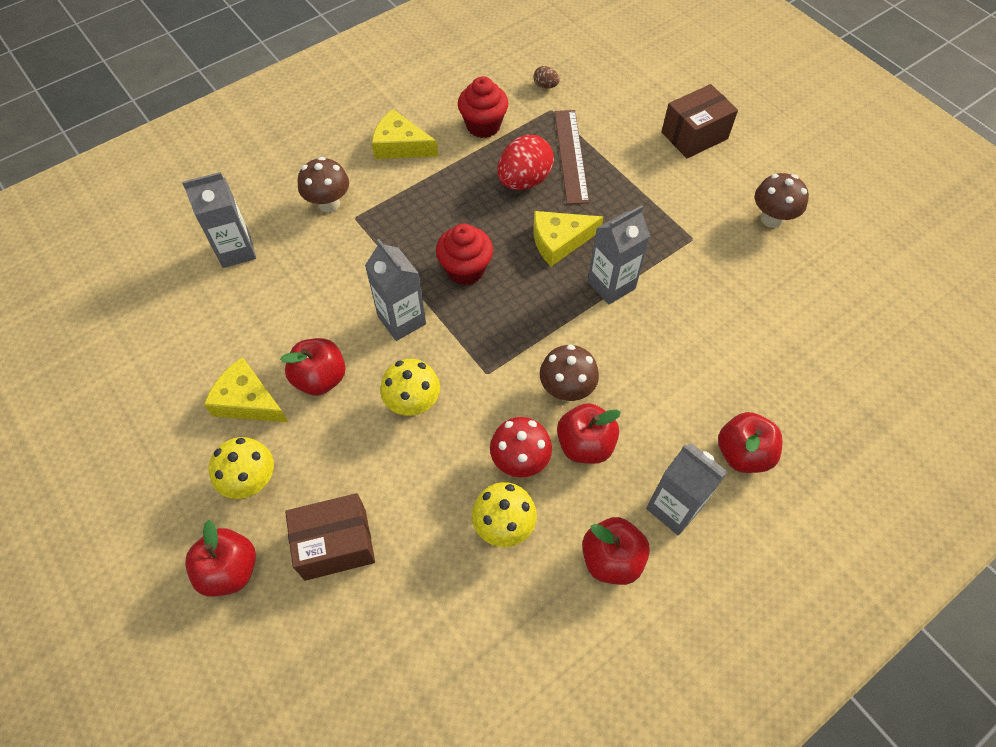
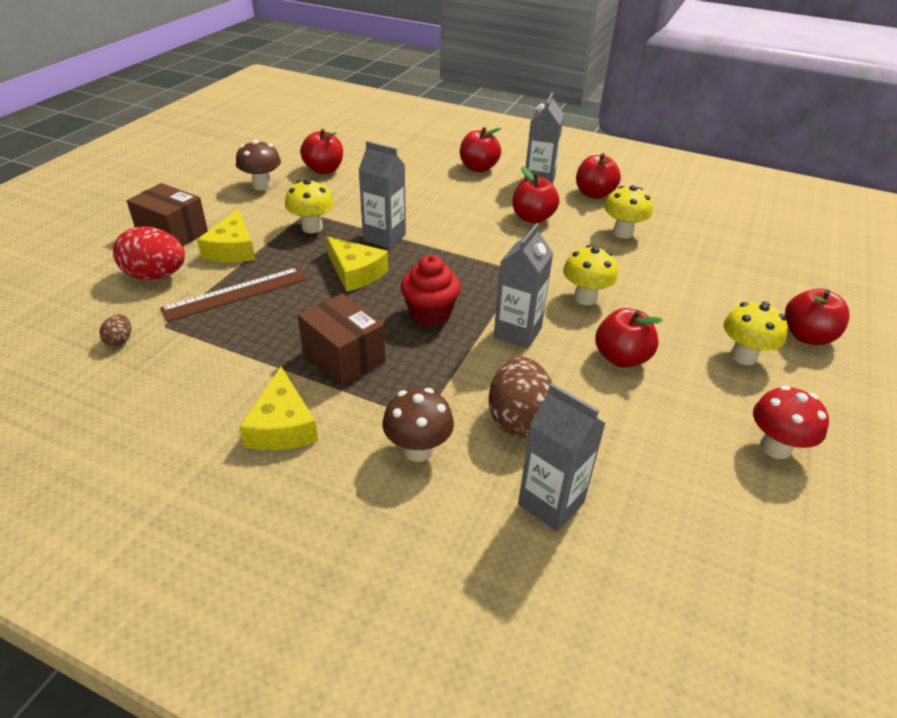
camera: 120 degrees left, 20 degrees down
(248, 401) = (691, 394): yellow cheese -> yellow cheese (232, 249)
(312, 270) = (518, 419): none -> brown egg
(335, 544) = (724, 294): brown box -> brown box (344, 356)
(483, 126) = (213, 367): red cupcake -> none
(520, 461) = (573, 239): red mushroom -> red mushroom (775, 447)
(524, 181) = (289, 313): red egg -> red egg (156, 276)
(566, 390) = (499, 234): brown mushroom -> none
(659, 234) = (312, 227): none -> yellow mushroom
(794, 284) = (324, 170): none -> red apple

